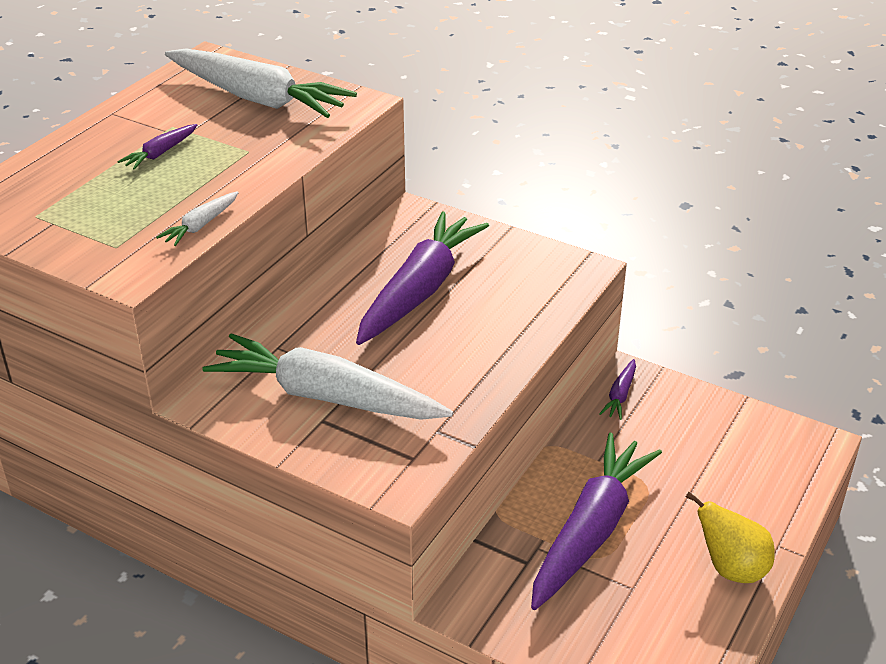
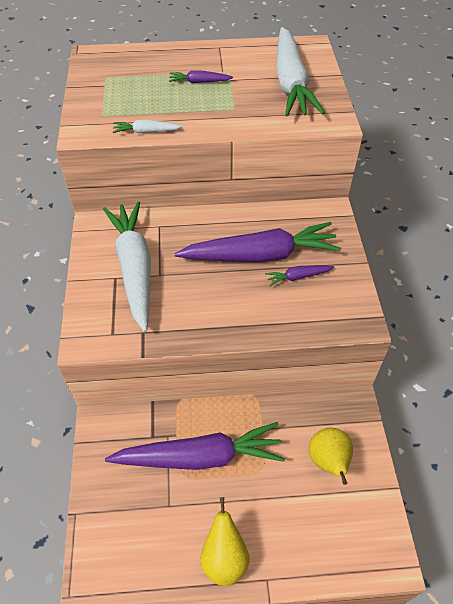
camera: 55 degrees right, 15 degrees up
(620, 395) = (331, 409): purple carrot -> purple carrot (298, 277)
(680, 430) = (328, 461): none -> yellow pear

